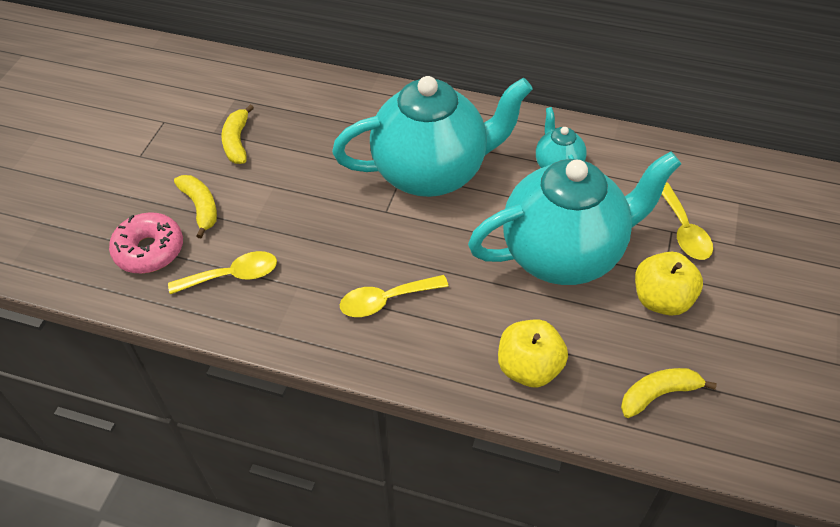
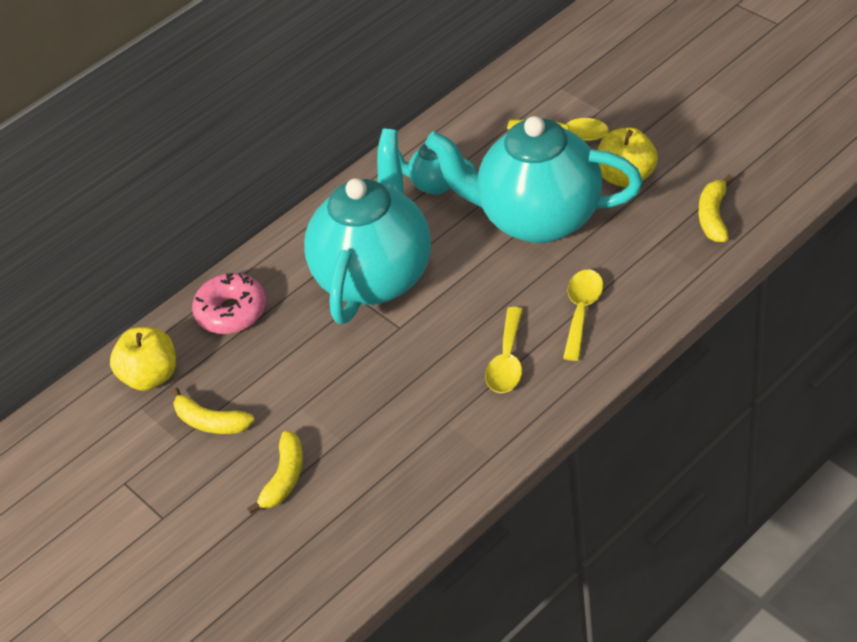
camera: 55 degrees left, 5 degrees down
(149, 250) = (313, 538): pink donut -> pink donut (231, 312)
(201, 207) = (284, 478): yellow banana -> yellow banana turned 105 degrees clockwise
(233, 276) = (397, 473): yellow spoon -> yellow spoon (582, 311)
(529, 368) = (641, 287): yellow apple -> yellow apple (151, 376)
(564, 254) = (538, 219): turquoise teapot -> turquoise teapot turned 90 degrees counterclockwise

